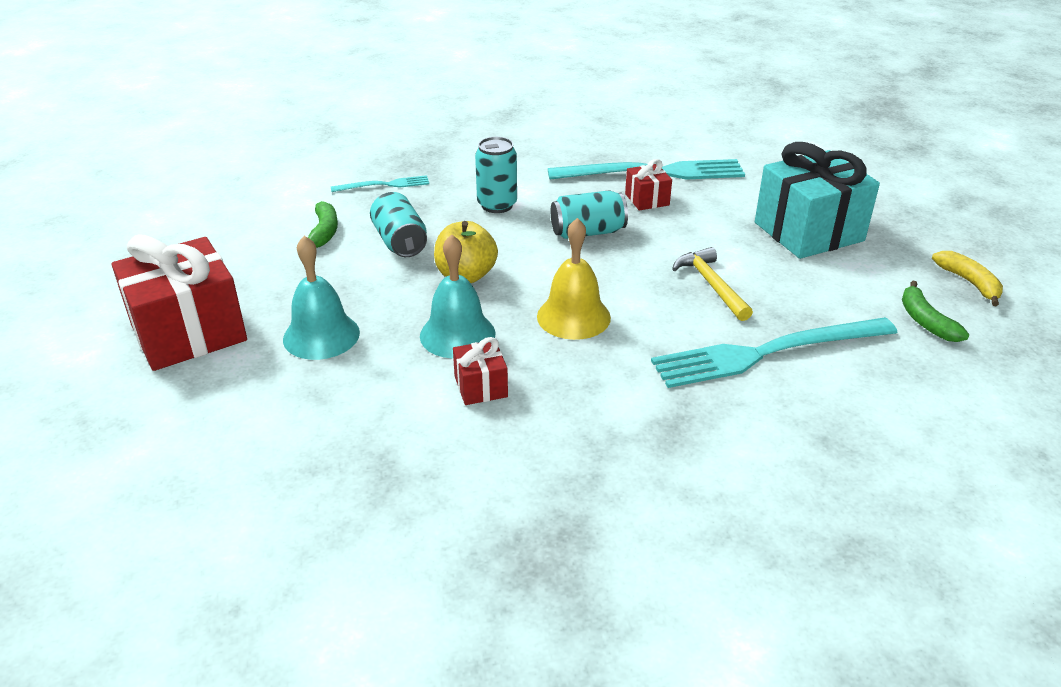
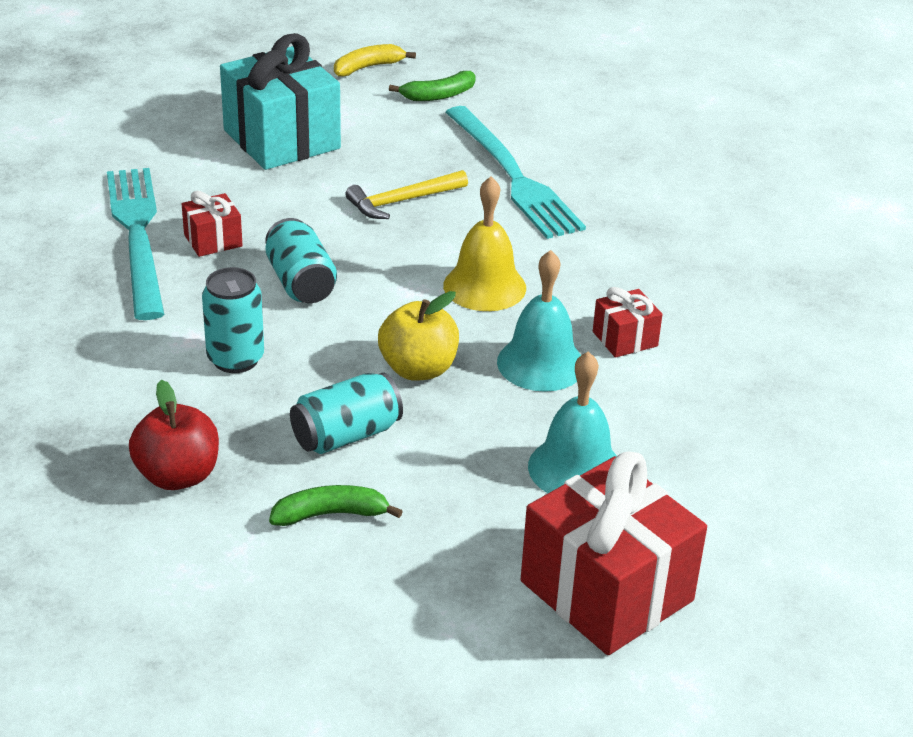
camera: 100 degrees left, 0 degrees up
(384, 185) = (178, 476): turquoise fork -> red apple

